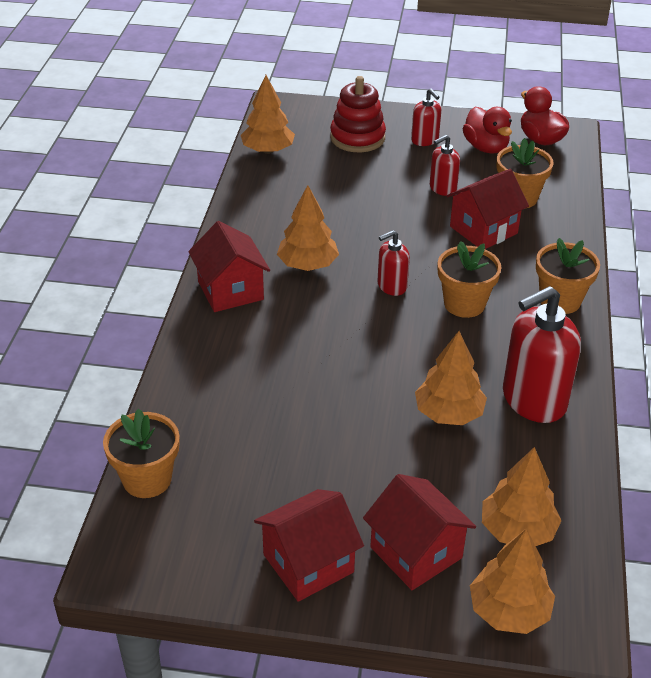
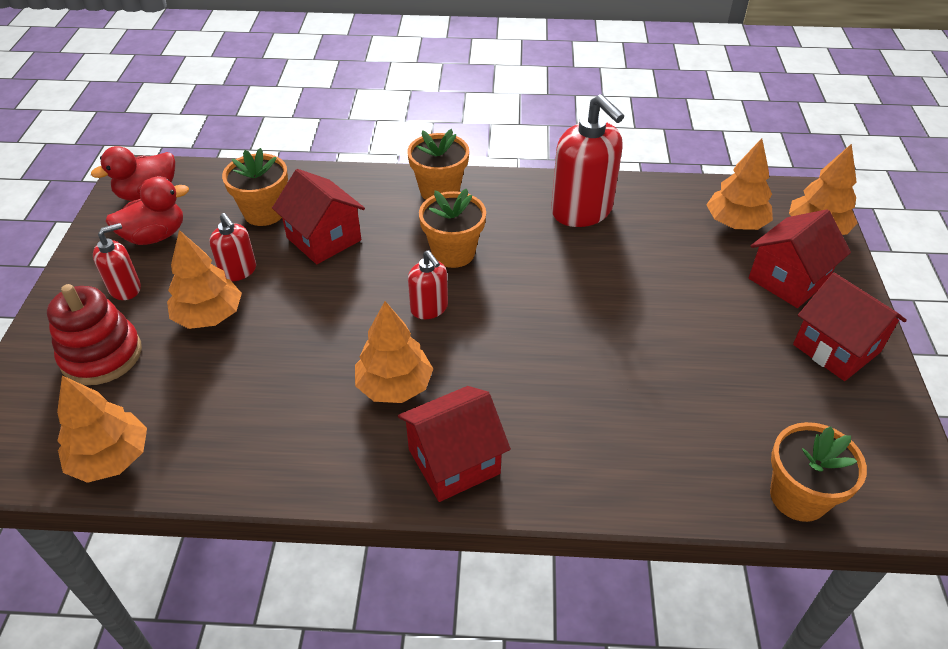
camera: 95 degrees left, 5 degrees up
(448, 413) = (615, 262): orange tree -> orange tree (209, 316)

